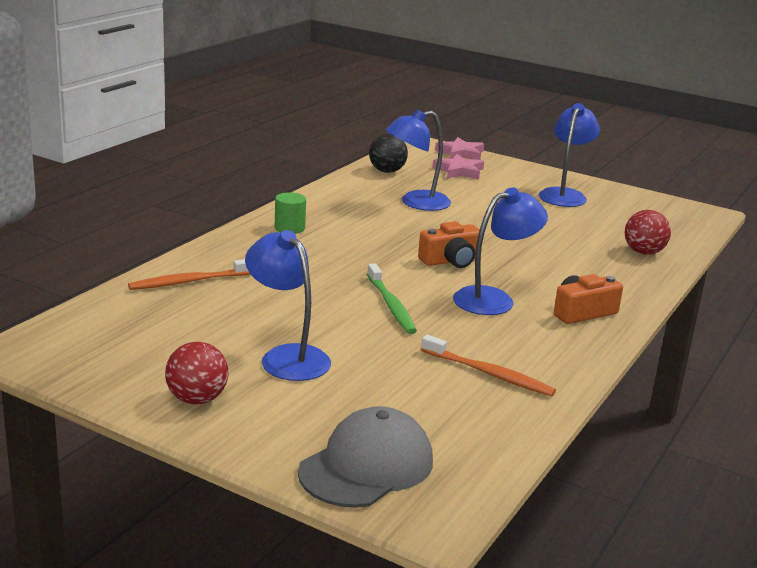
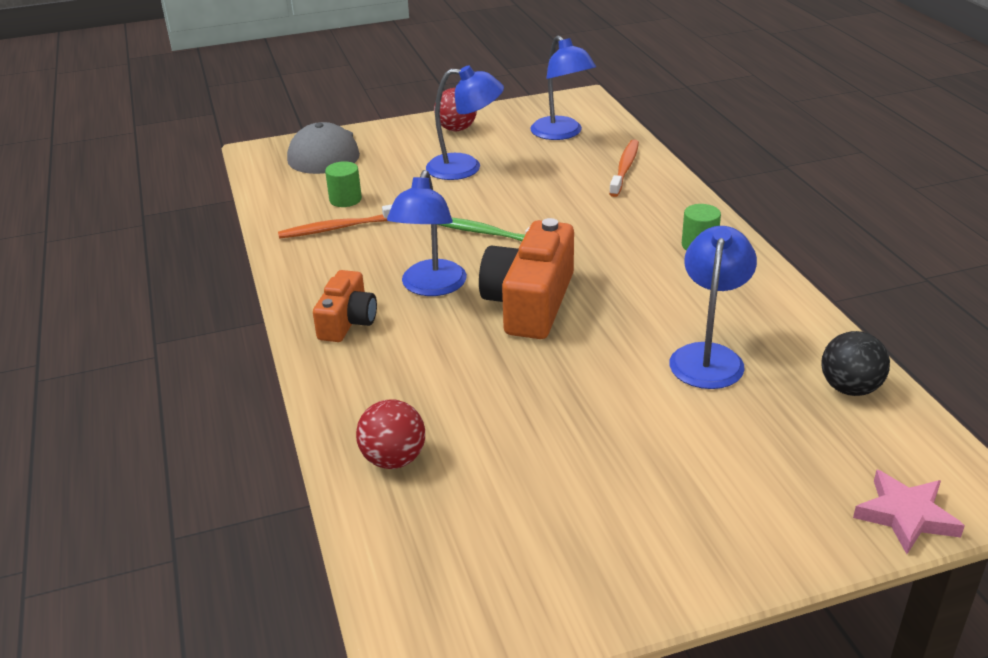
camera: 135 degrees right, 10 degrees up
(441, 395) = (345, 199): none -> green cylinder
(451, 261) = (530, 303): orange camera -> orange camera, size x1.68
(459, 171) = (811, 462): pink star -> none
(564, 195) = (633, 520): blue lamp -> blue lamp (562, 134)

